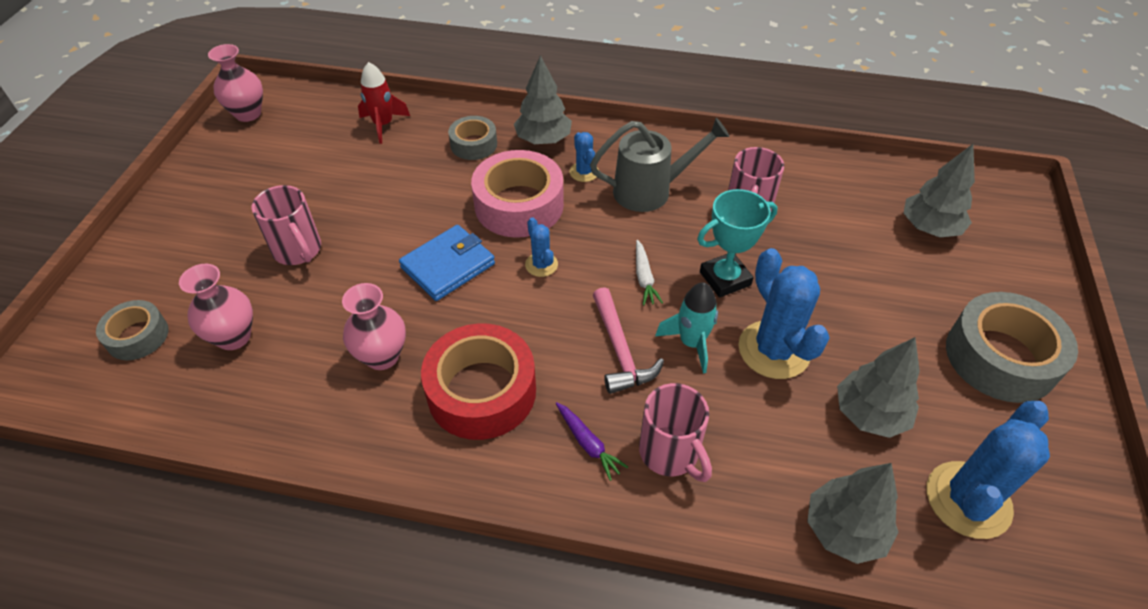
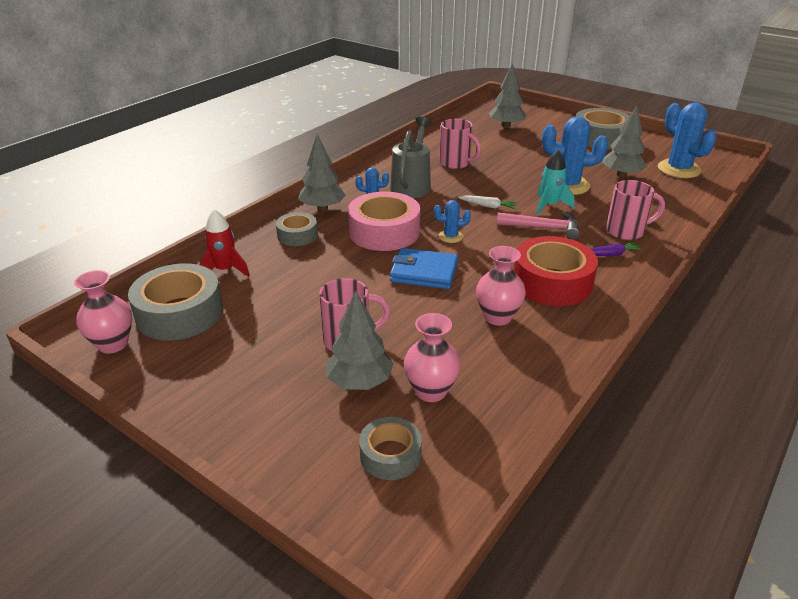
camera: 65 degrees left, 15 degrees down
(303, 129) = (179, 313): none -> grey tape
(448, 266) = (424, 272): blue wallet -> blue wallet turned 60 degrees counterclockwise
(725, 278) = (505, 184): turquoise trophy -> none
(844, 530) = (688, 200): grey tree -> grey tree (359, 382)

